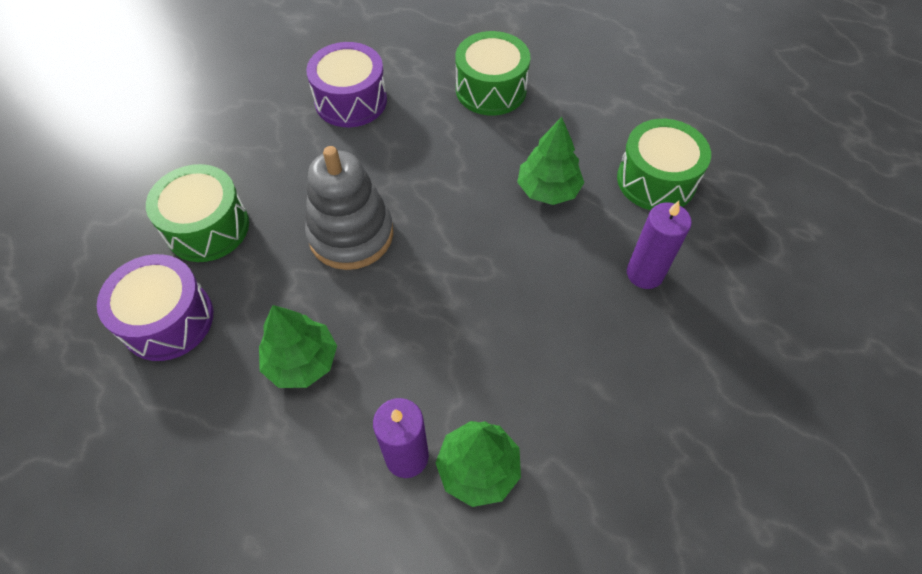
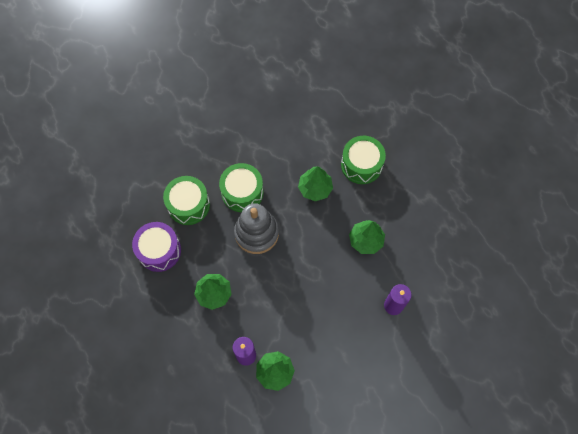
camera: 20 degrees right, 10 degrees up
(351, 101) = (282, 148): purple drum -> none
(428, 140) = (315, 188): none -> green tree
(656, 180) = (425, 254): green drum -> green drum (242, 192)

